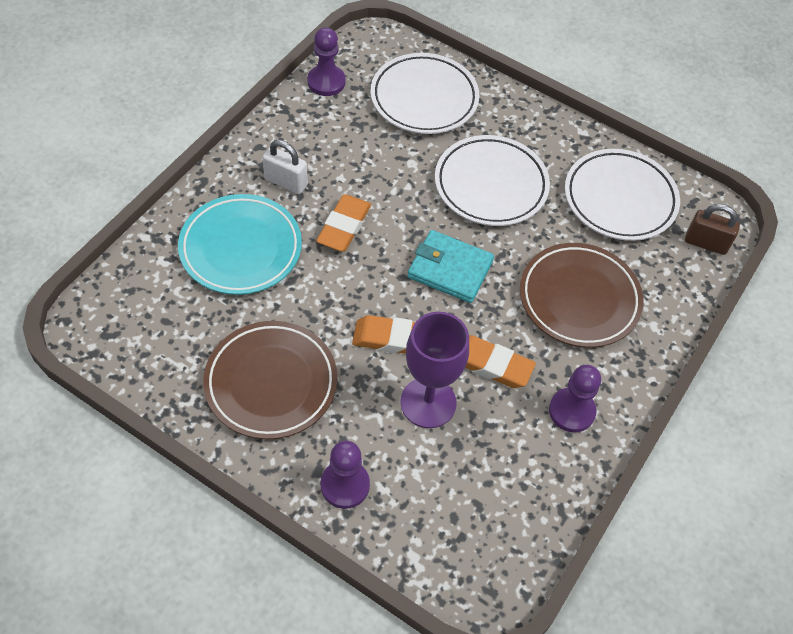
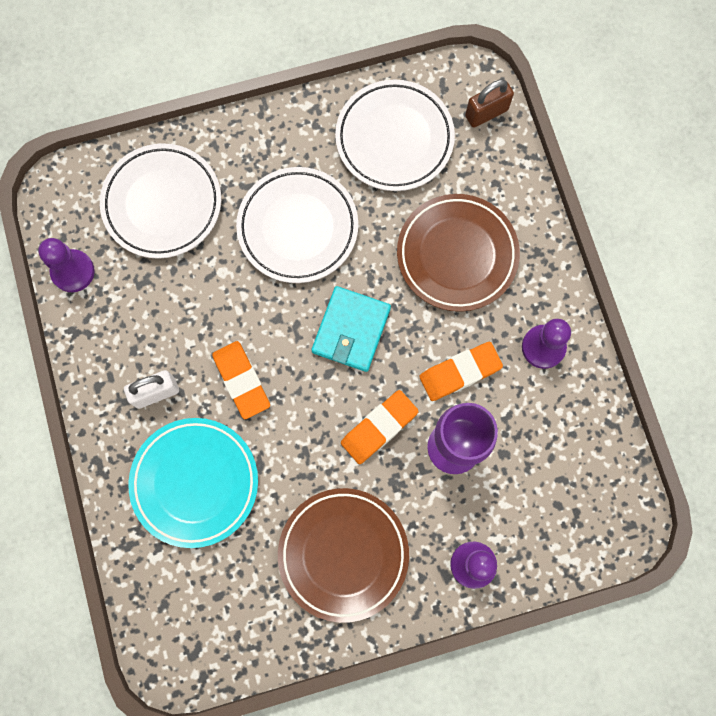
camera: 45 degrees left, 20 degrees up
(450, 269) = (351, 330): turquoise wallet -> turquoise wallet turned 45 degrees counterclockwise

